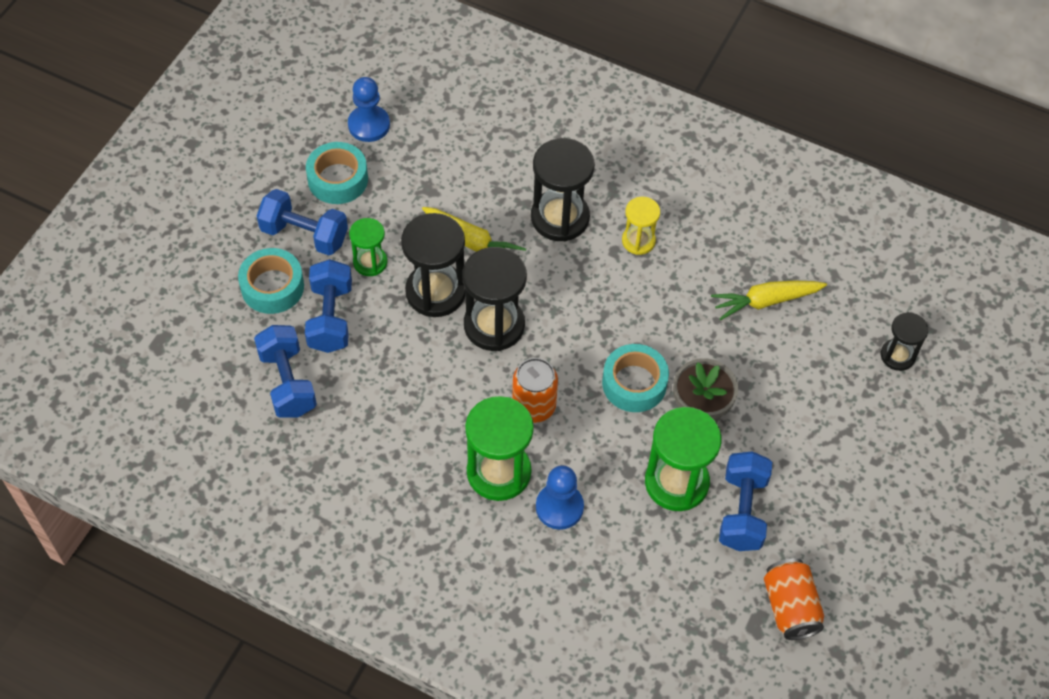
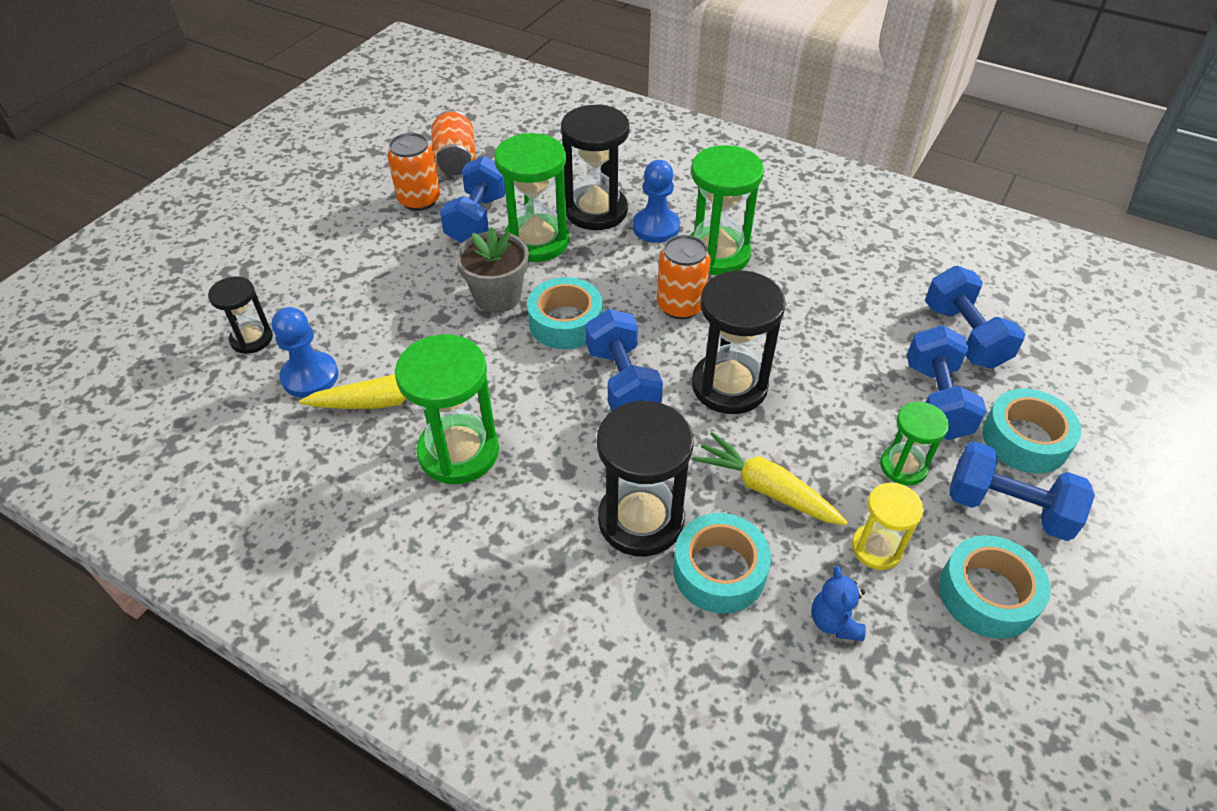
camera: 175 degrees left, 10 degrees down
(369, 125) = (965, 697): blue pawn -> blue pawn (310, 376)
(435, 292) = (808, 426): black hourglass -> black hourglass (596, 211)
(437, 161) = (834, 621): none -> blue teddy bear
(507, 187) = (719, 571): none -> turquoise tape
(580, 325) = (622, 382): none -> blue dumbbell
(638, 241) = (532, 482): yellow hourglass -> yellow hourglass (876, 548)
(696, 262) = (458, 452): none -> green hourglass
(810, 538) = (419, 200): none -> orange can

